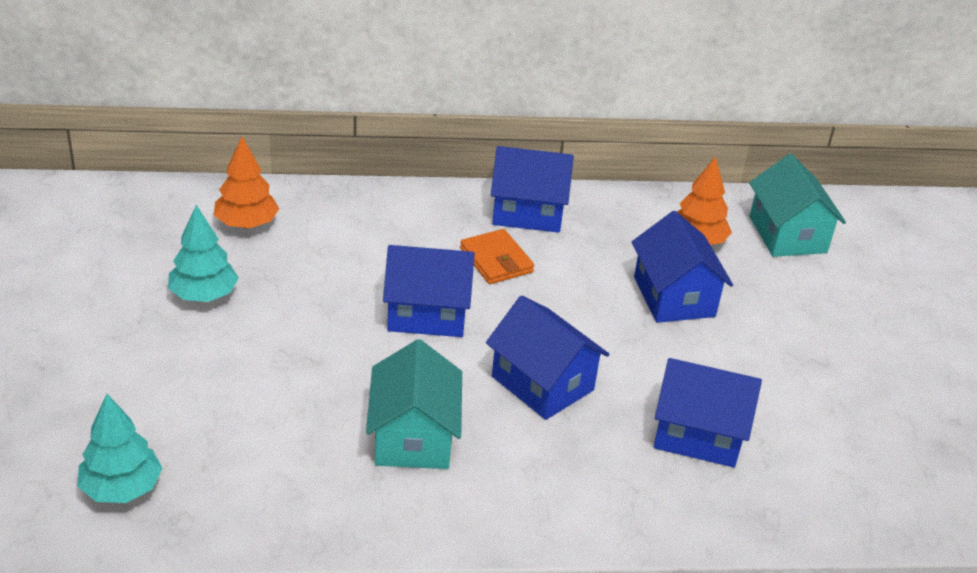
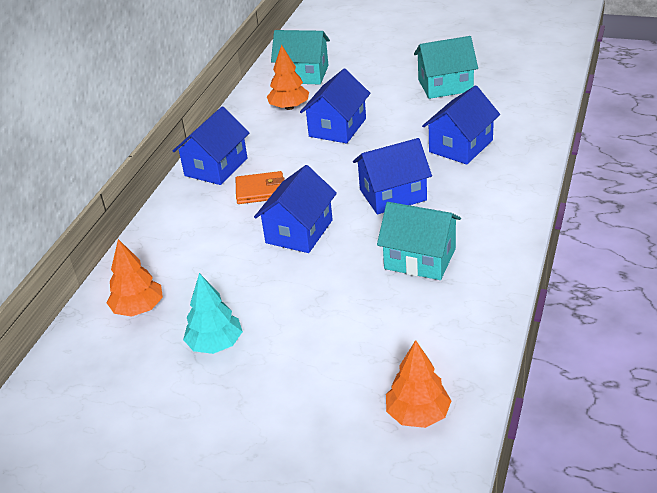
camera: 60 degrees left, 0 degrees up
(121, 488) = (418, 414): turquoise tree -> orange tree
(674, 297) = (337, 127): blue house -> blue house turned 75 degrees counterclockwise
(856, 387) = (445, 85): none -> turquoise house

